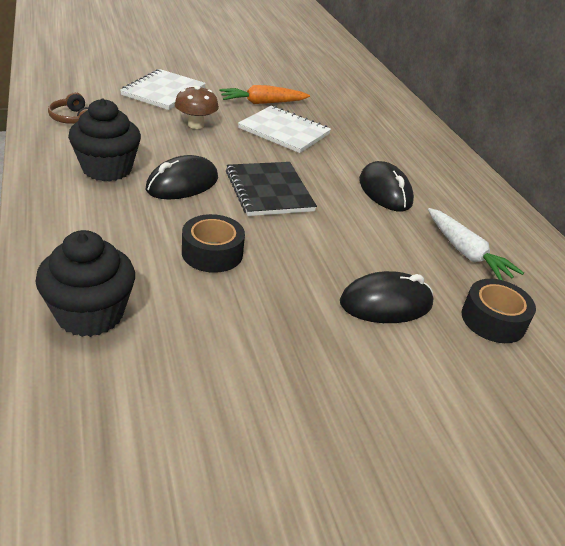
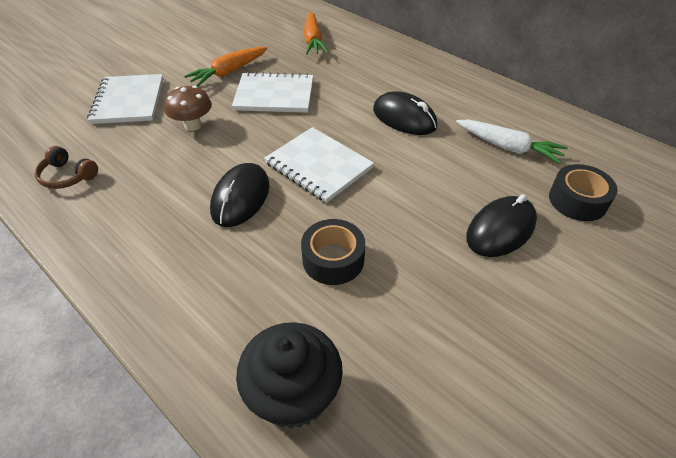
camera: 25 degrees left, 10 degrees up
(107, 169) = (156, 219): black cupcake -> none
(269, 191) = (318, 166): black notebook -> white notebook
(361, 108) = (313, 41): none -> orange carrot

